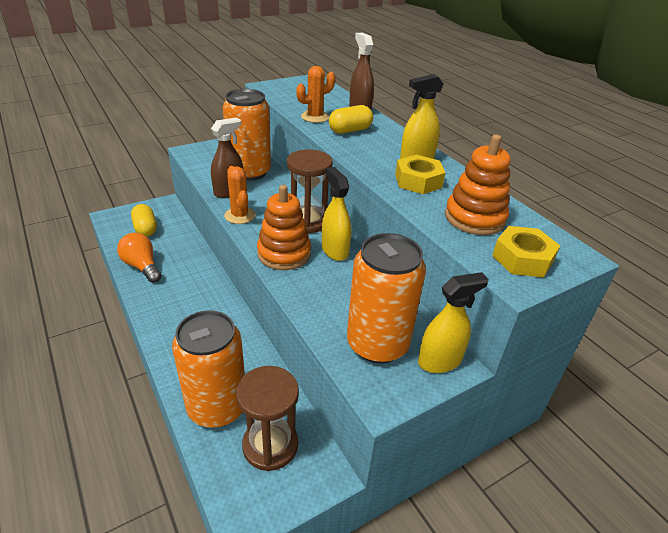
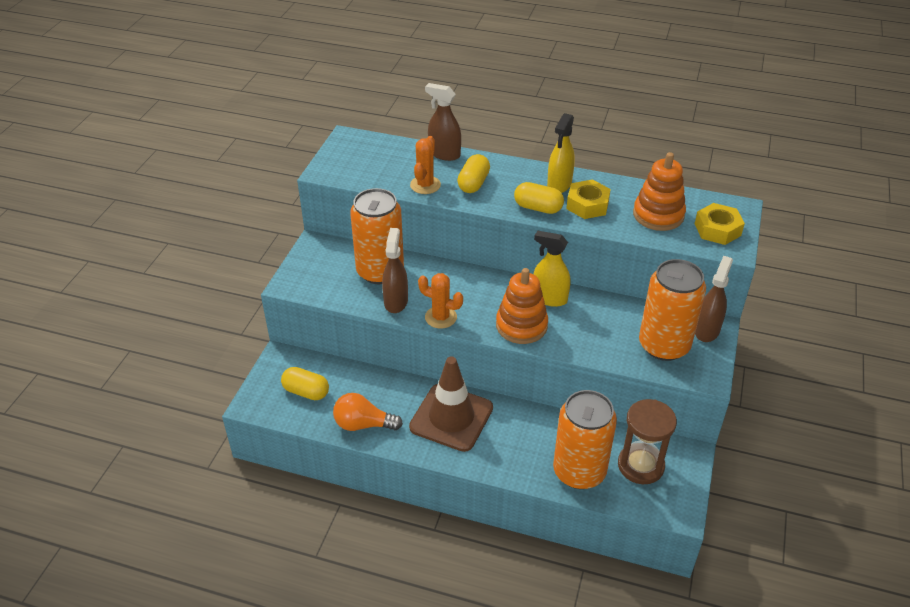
camera: 40 degrees left, 5 degrees up
(195, 300) = (451, 417): none -> brown traffic cone
(308, 221) = (496, 287): brown hourglass -> none
(372, 163) = (538, 208): none -> yellow capsule
(440, 361) = (707, 330): yellow spray bottle -> brown spray bottle

